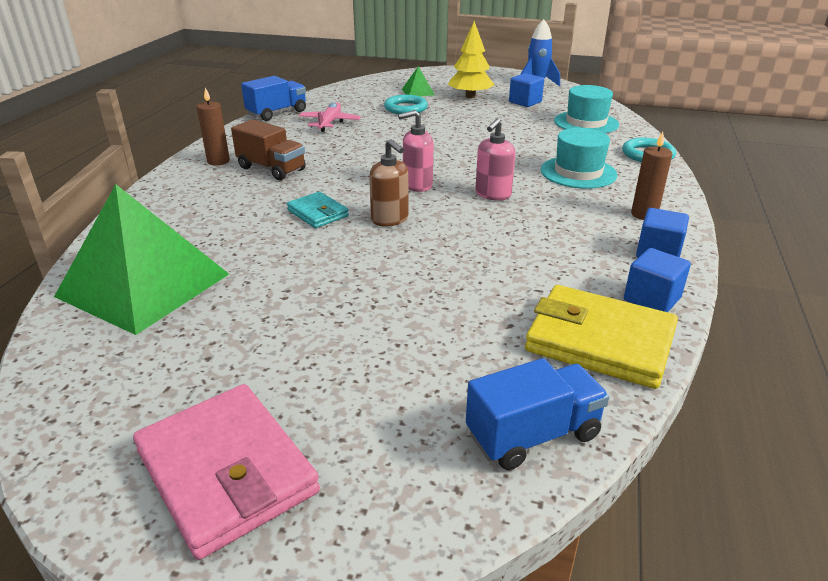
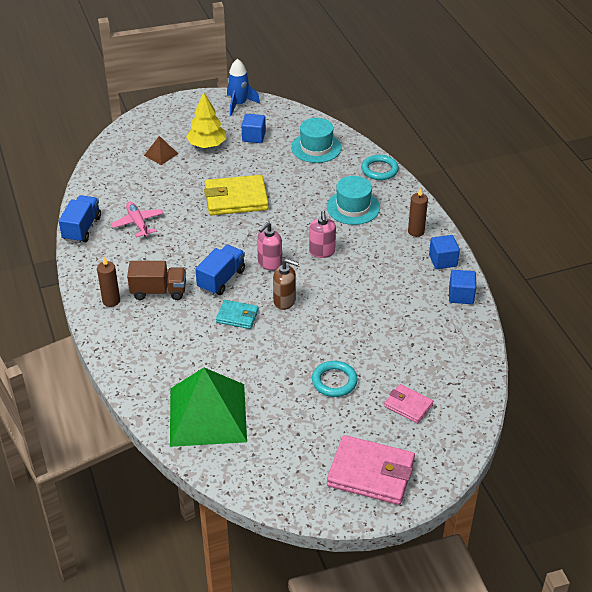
camera: 35 degrees left, 10 degrees up
(405, 108) = (174, 181): turquoise ring -> turquoise ring (334, 381)
(411, 401) = (408, 405): none -> pink wallet
(418, 92) = (161, 154): green pyramid -> brown pyramid
(533, 435) = (466, 394): blue truck -> blue truck (221, 279)
(599, 341) = (457, 333): yellow wallet -> yellow wallet (236, 199)

